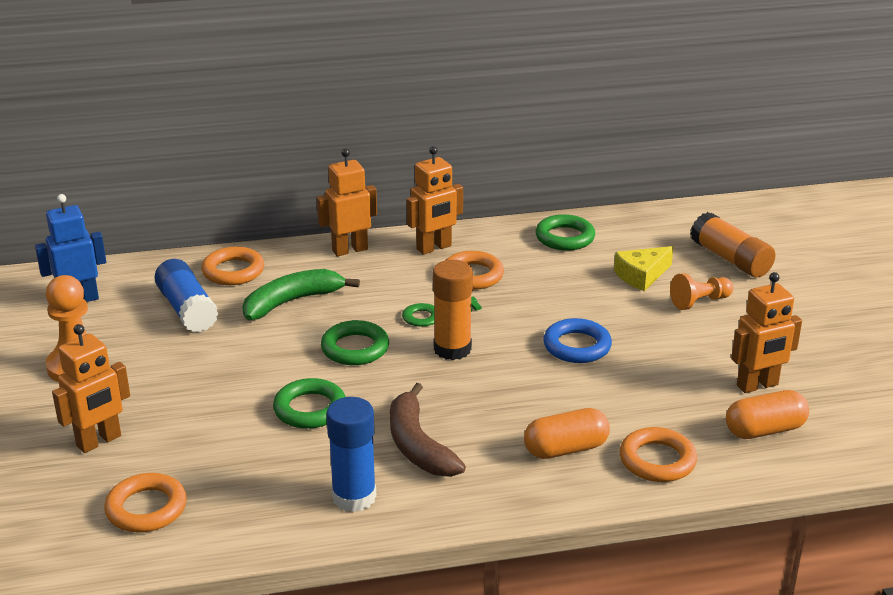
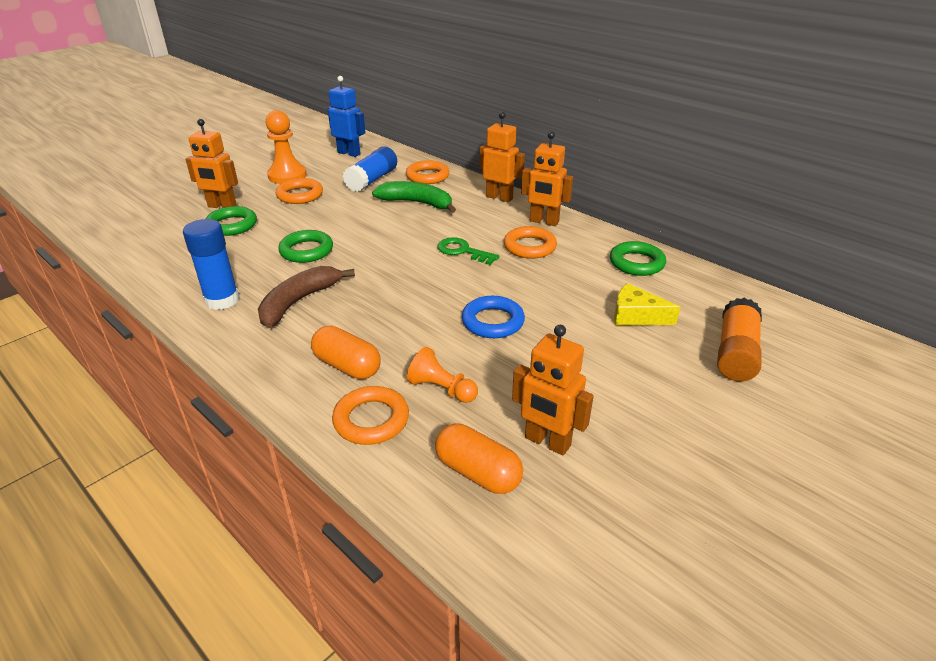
camera: 55 degrees right, 5 degrees up
(146, 508) = (168, 241): orange ring -> orange ring (300, 195)
(355, 348) = (389, 240): green ring -> green ring (232, 225)
(452, 349) = (427, 273): orange glue stick -> none
(699, 302) = (639, 360): orange pawn -> orange pawn (441, 389)

